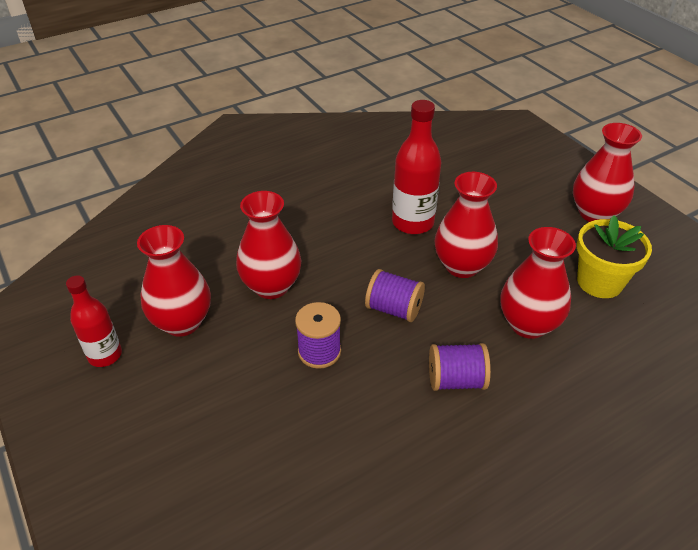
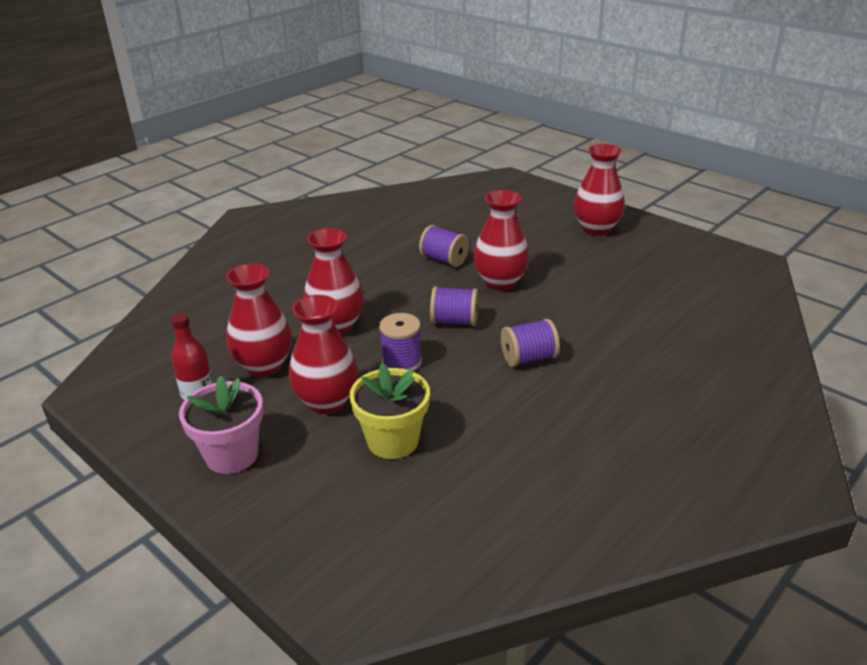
camera: 15 degrees left, 10 degrees down
(108, 432) = (232, 455): none -> pink flower pot
(412, 223) = (444, 260): red bottle -> purple spool
(528, 324) = (572, 311): red vase -> red vase (327, 401)
(599, 282) = (618, 273): yellow flower pot -> yellow flower pot (393, 441)

